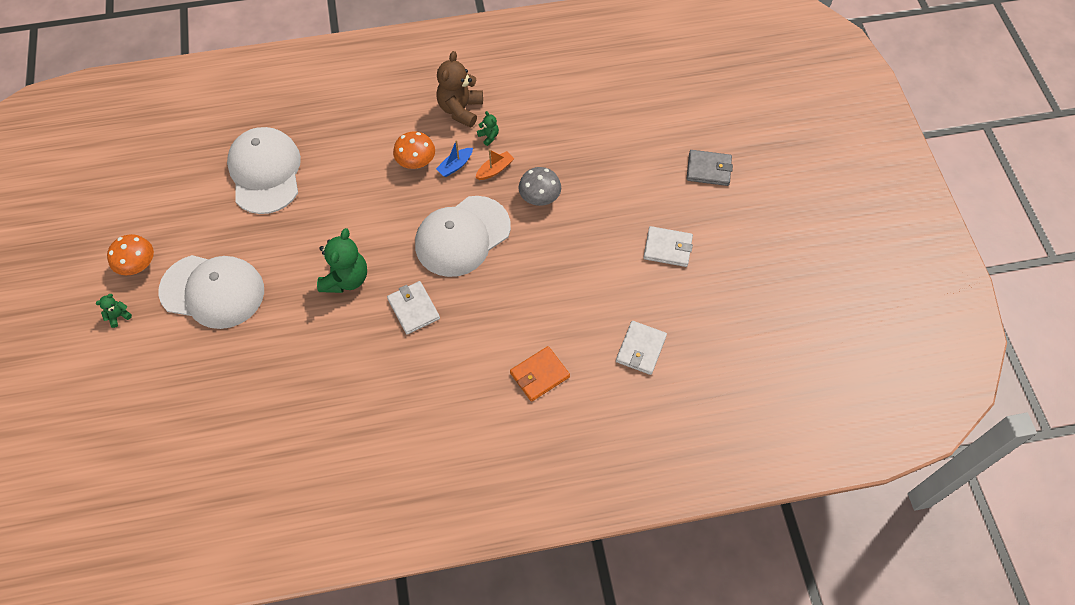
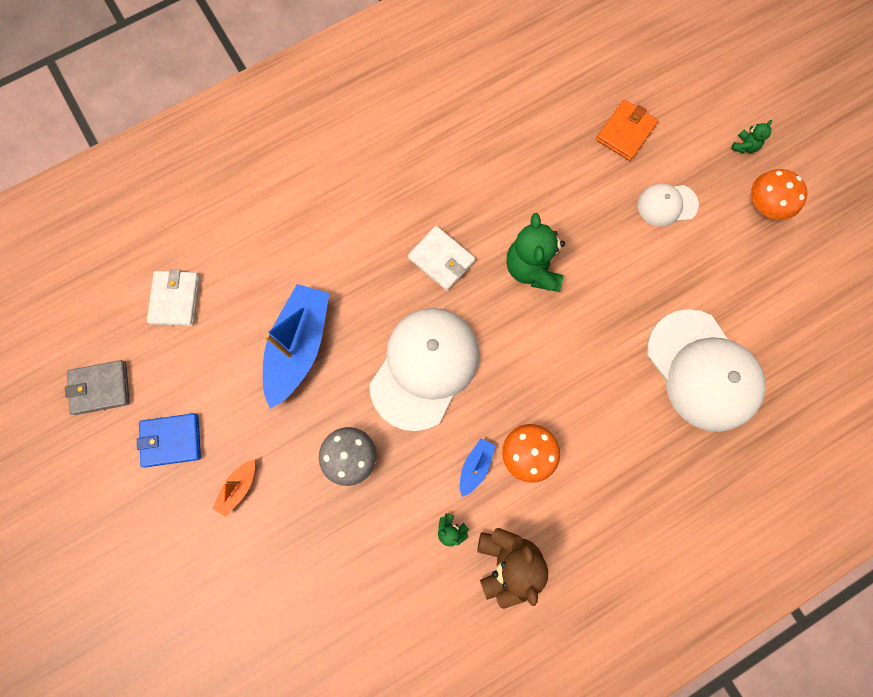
camera: 160 degrees right, 15 degrees up
(212, 291) = (667, 205): white cap -> white cap, size x0.50
(495, 170) = (423, 479): orange boat -> orange boat (238, 488)
(539, 375) = (277, 233): orange wallet -> orange wallet (625, 132)
(552, 281) = (299, 347): none -> blue boat
(667, 248) = (171, 440): white wallet -> blue wallet
(708, 169) = (140, 584): grey wallet -> grey wallet (100, 388)

